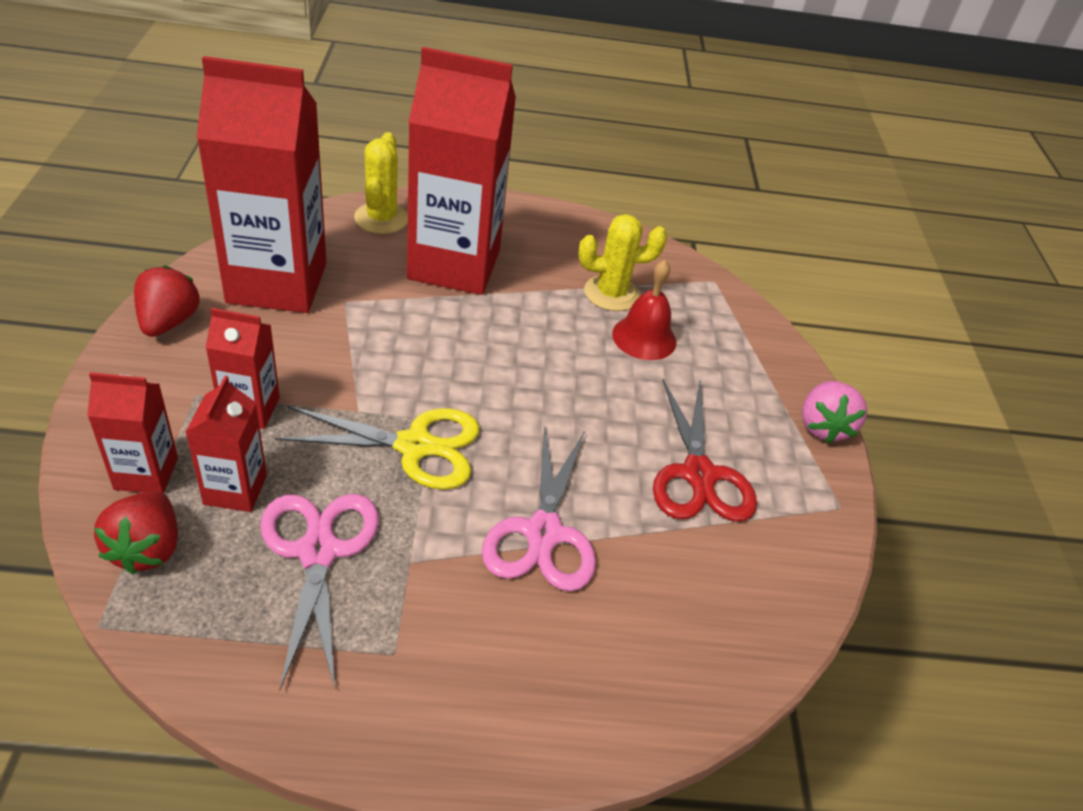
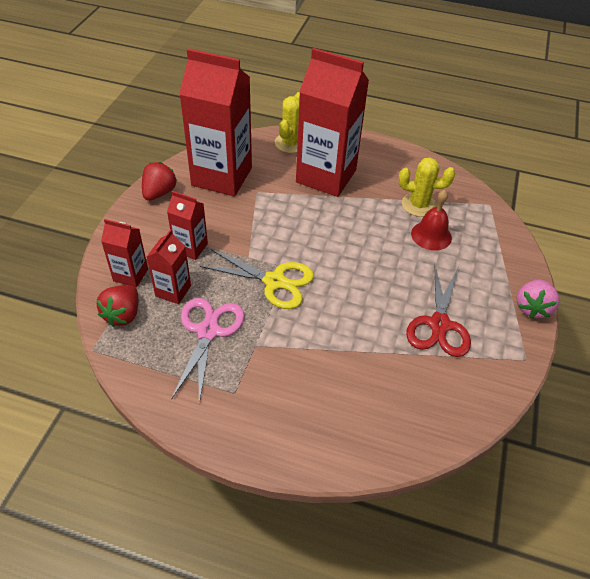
camera: 20 degrees right, 5 degrees up
(543, 533) = (334, 343): pink scissors -> none

